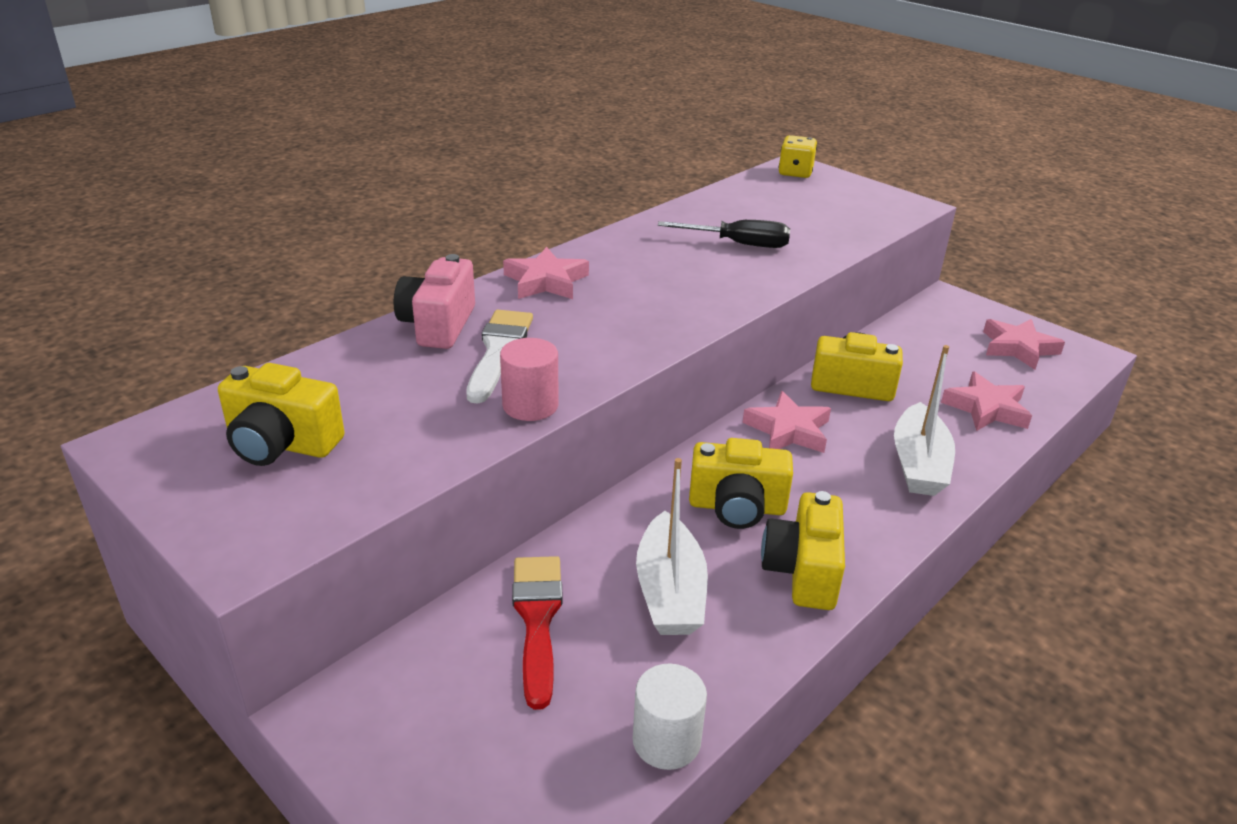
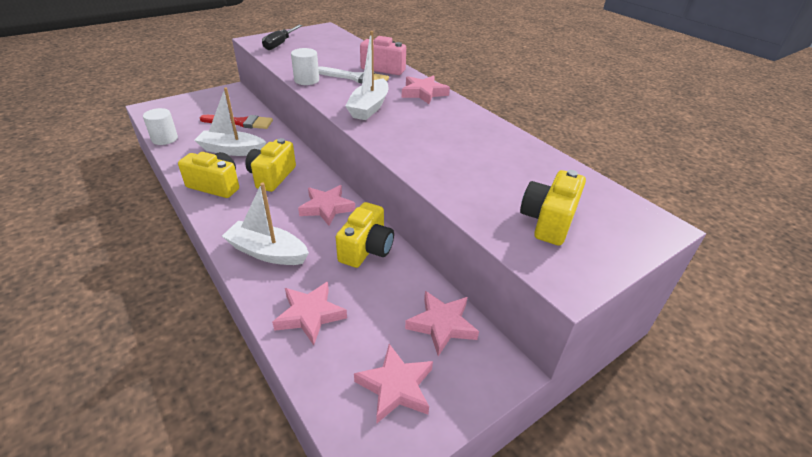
camera: 100 degrees right, 5 degrees up
(281, 444) = (309, 44): yellow camera -> yellow camera (548, 221)
(530, 405) = (306, 80): pink cylinder -> white cylinder
(626, 323) = (369, 107): none -> white boat
(739, 244) = (469, 159): black screwdriver -> black screwdriver (280, 44)
(795, 172) = (638, 220): yellow dice -> none
(927, 328) = (442, 325): none -> pink star

